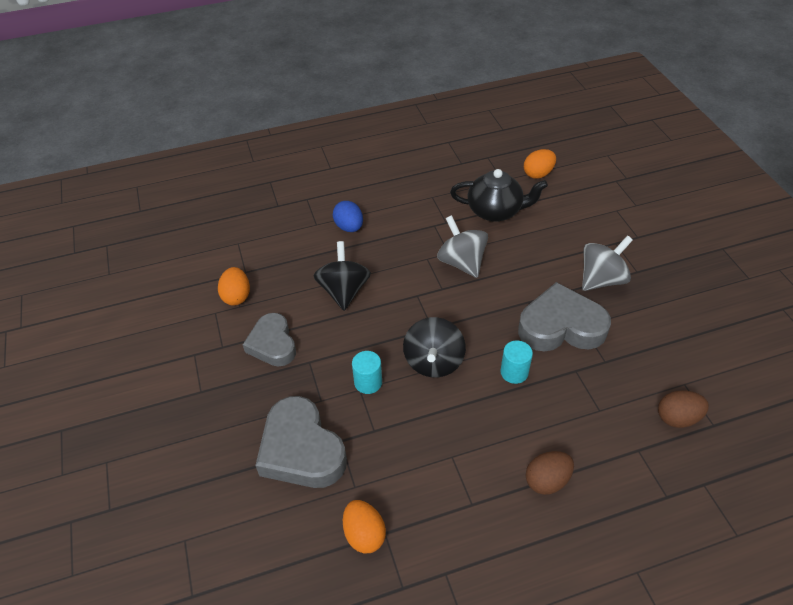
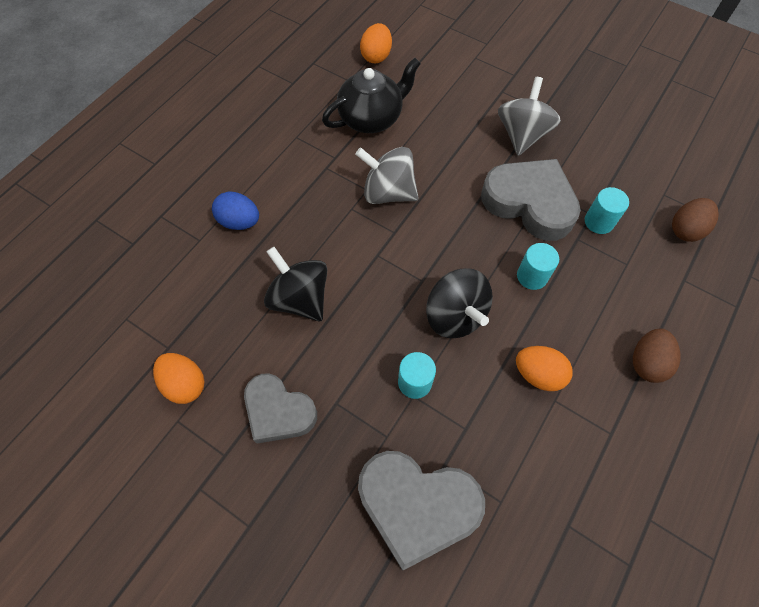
camera: 40 degrees left, 15 degrees up
(364, 534) = (553, 543): orange egg -> orange egg (538, 374)
(561, 326) = (529, 203): grey heart -> grey heart turned 75 degrees clockwise
(605, 369) = (599, 222): none -> turquoise cylinder

